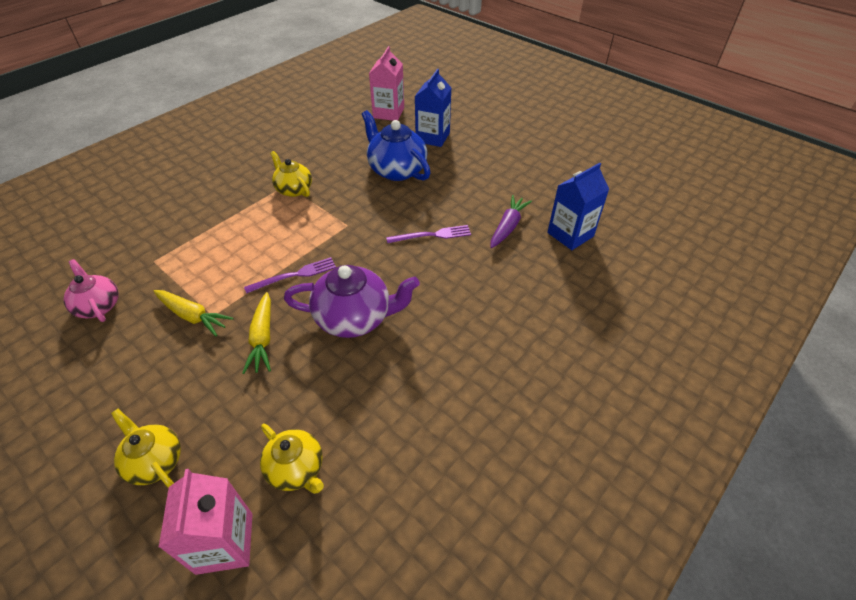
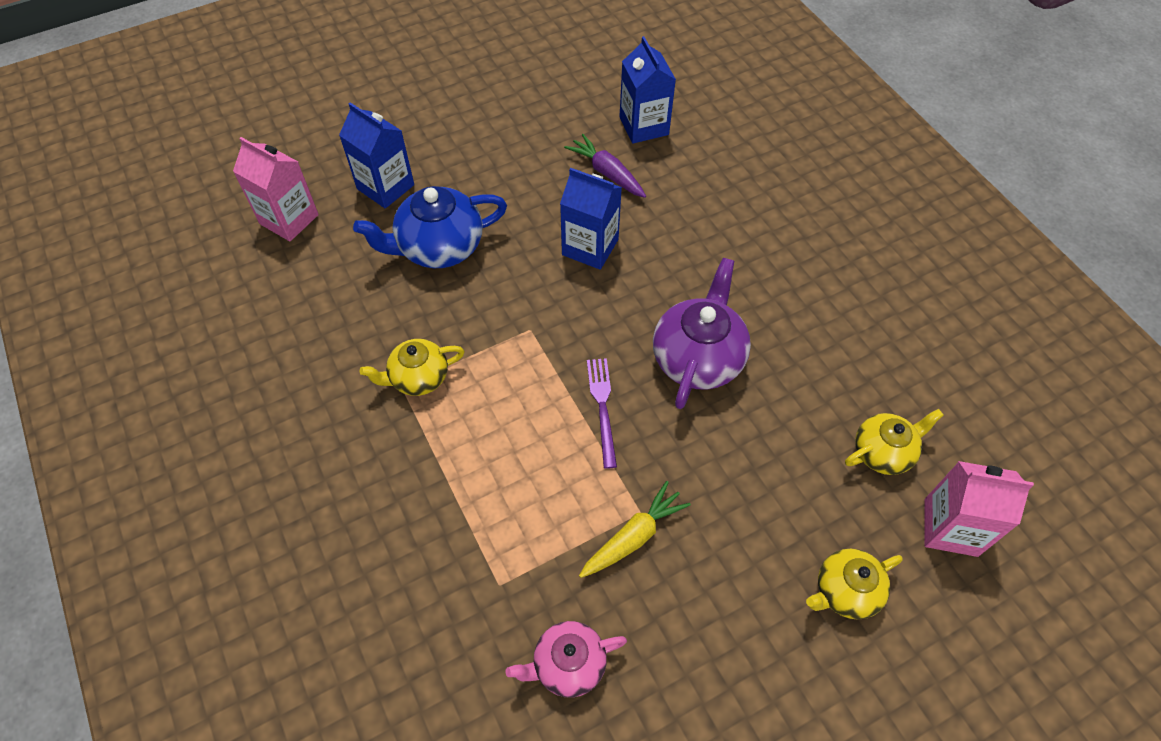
camera: 70 degrees left, 10 degrees up
(263, 338) = (698, 459): yellow carrot -> none
(432, 235) = (590, 247): purple fork -> blue carton

